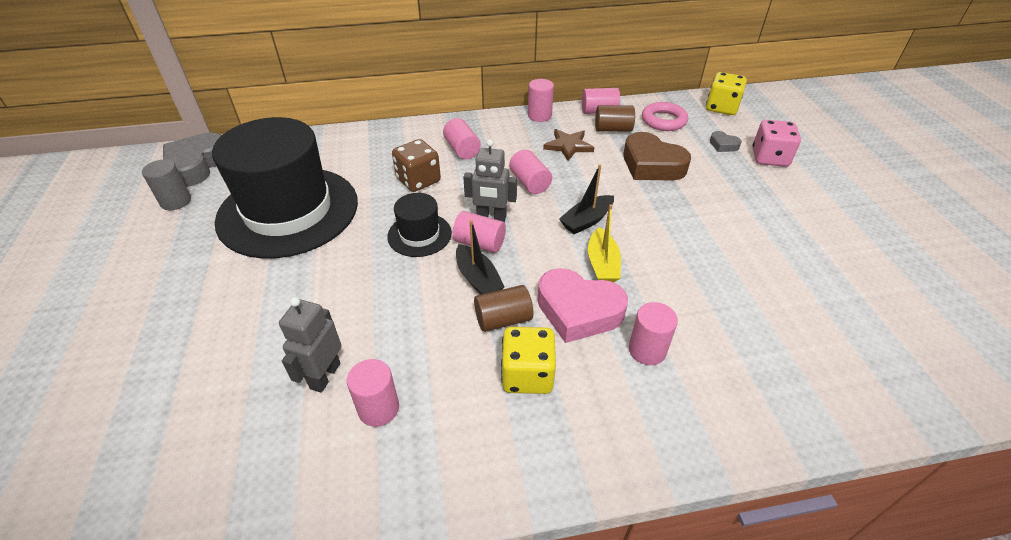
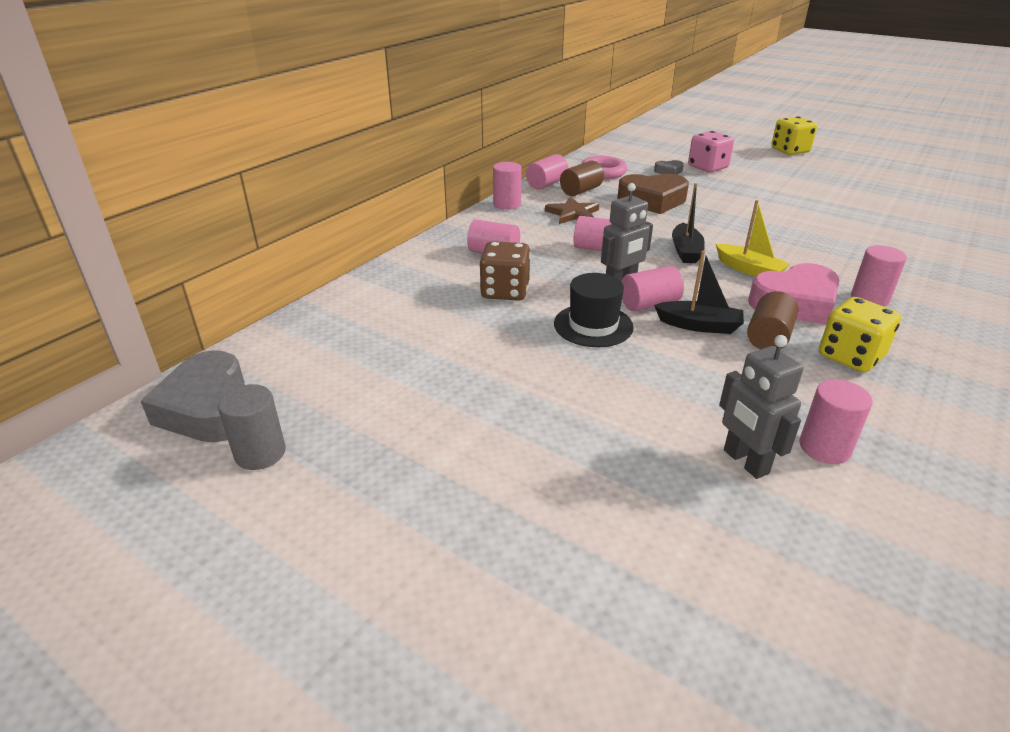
camera: 45 degrees left, 10 degrees down
(288, 211) = (429, 380): black hat -> none
(721, 108) = (622, 151): yellow dice -> yellow dice (790, 151)

